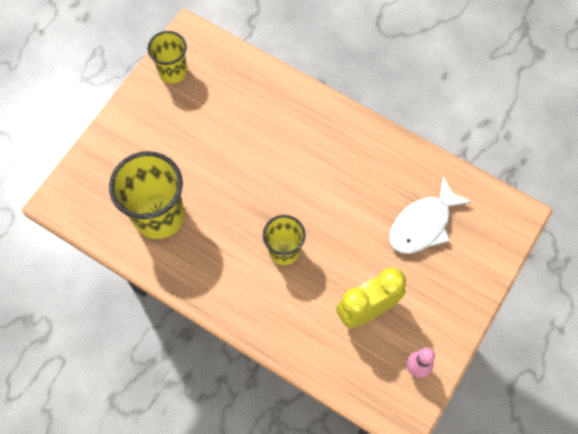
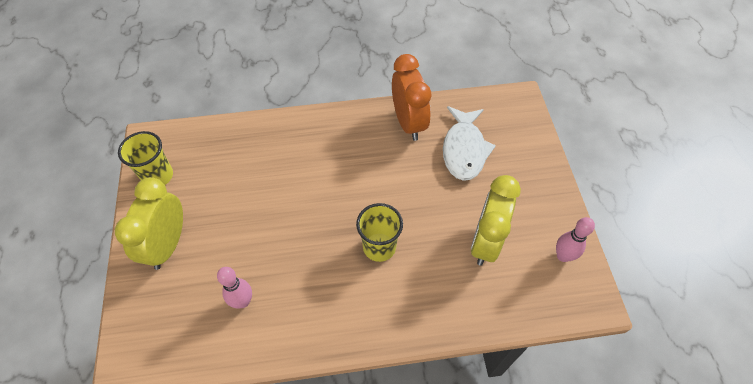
camera: 40 degrees left, 10 degrees down
(141, 134) = (168, 245): none -> yellow clock
(159, 216) = (243, 301): yellow cup -> pink bowling pin
(399, 166) = (408, 123): none -> orange clock

